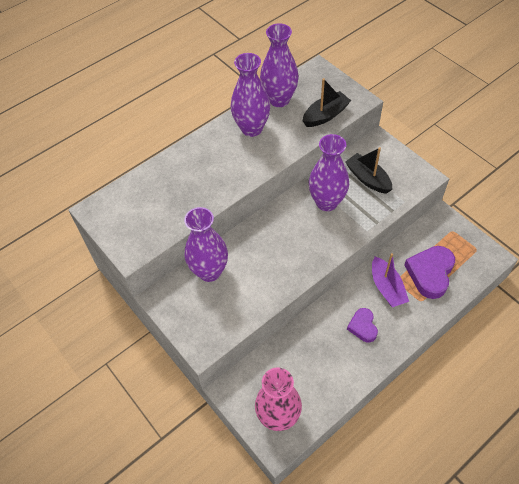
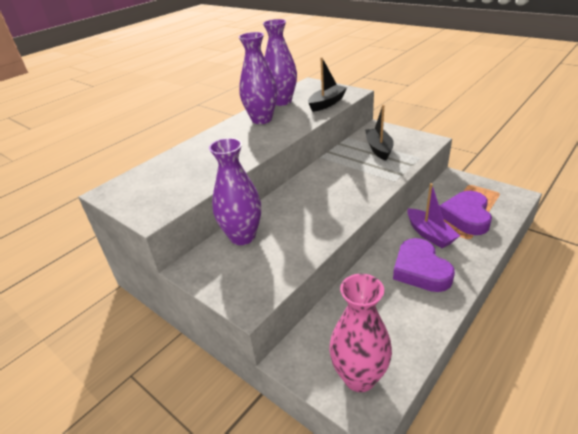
camera: 10 degrees left, 20 degrees down
(326, 202) = (347, 169): purple vase -> none
(363, 326) = (420, 270): purple heart -> purple heart, size x1.69
(368, 179) = (379, 149): black boat -> black boat turned 45 degrees clockwise

